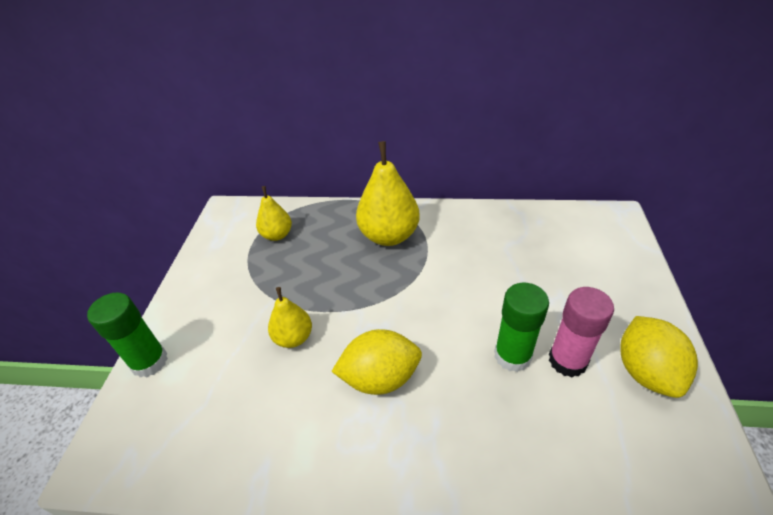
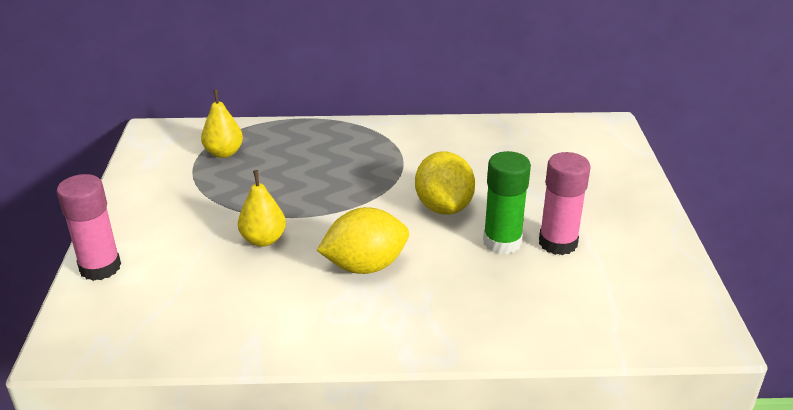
camera: 10 degrees left, 10 degrees down
(149, 362) = (100, 267): green glue stick -> pink glue stick
(389, 236) = (357, 149): yellow pear -> none
(646, 371) = (634, 247): yellow lemon -> yellow lemon (443, 207)

